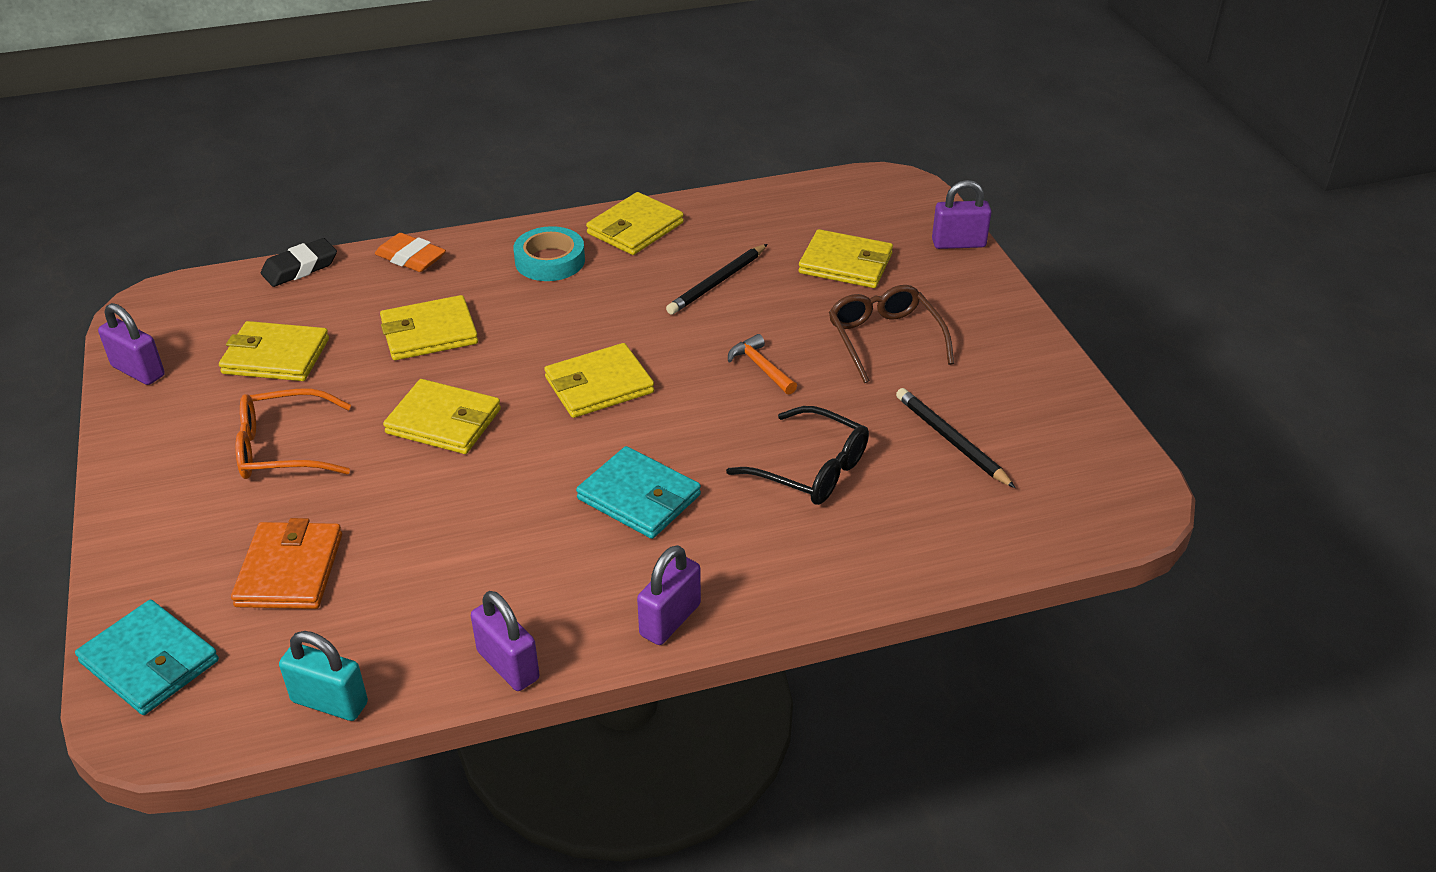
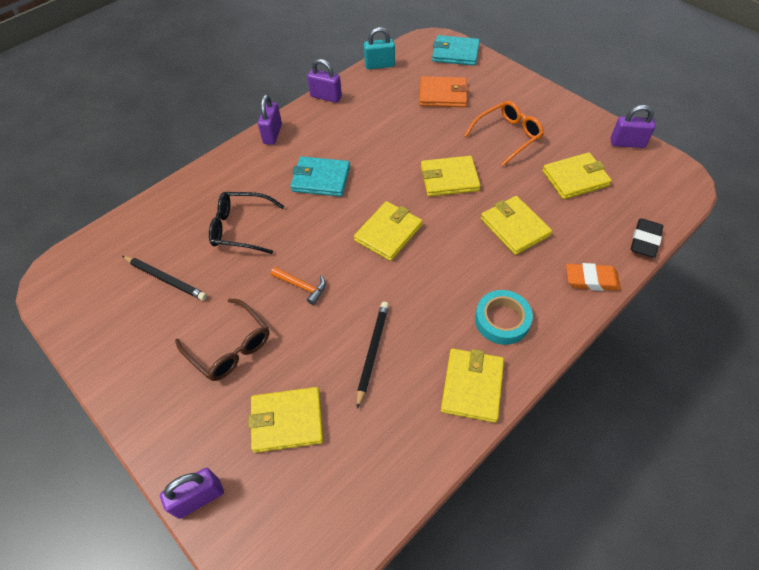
camera: 155 degrees right, 15 degrees up
(289, 570) = (443, 94): orange wallet -> orange wallet turned 60 degrees counterclockwise
(429, 333) = (514, 227): yellow wallet -> yellow wallet turned 75 degrees counterclockwise

